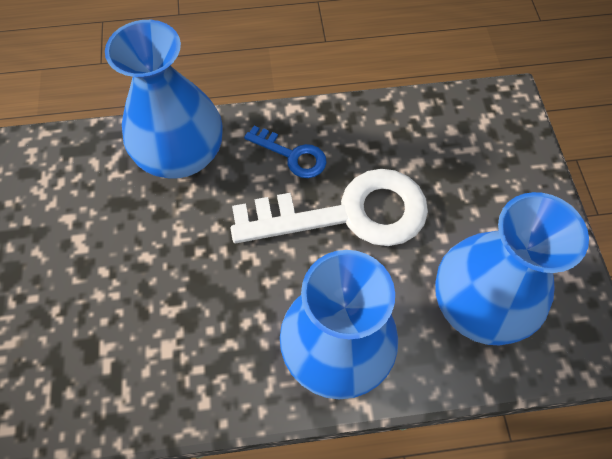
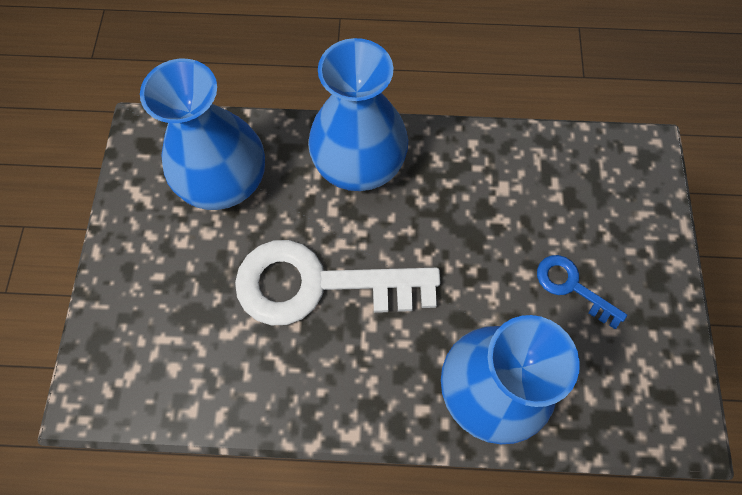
camera: 170 degrees left, 5 degrees up
(292, 155) = (362, 365): blue key -> blue key (571, 286)

